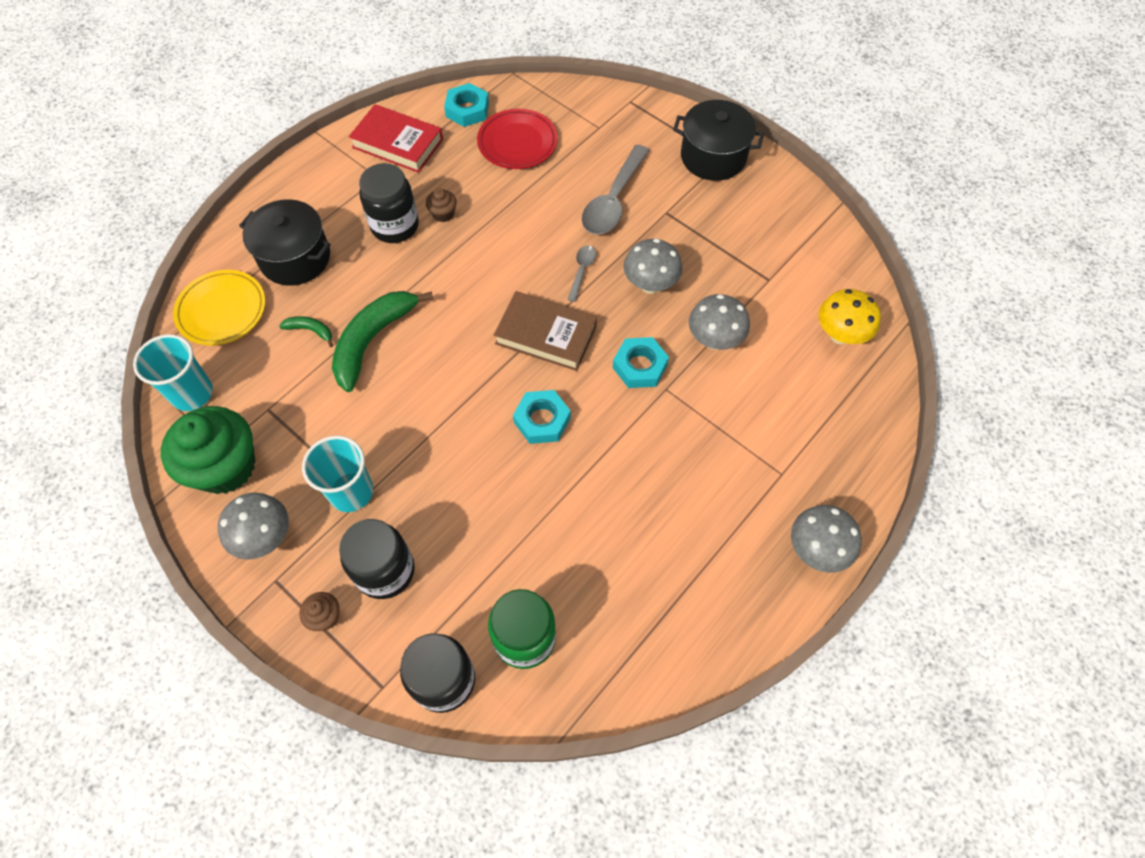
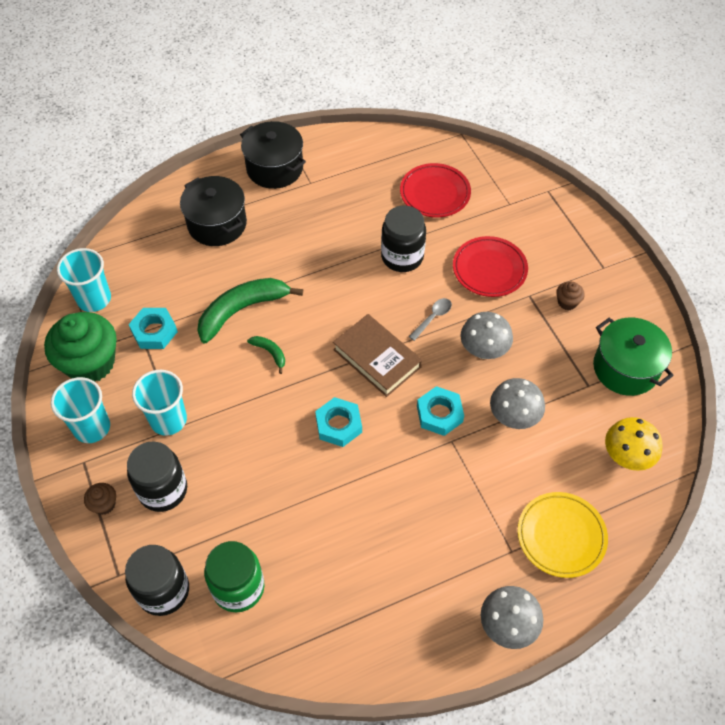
camera: 25 degrees right, 5 degrees down
(222, 311) = (145, 245): yellow plate -> yellow plate (561, 536)
(265, 537) = (92, 427): grey mushroom -> turquoise cup
(310, 330) = (200, 285): green banana -> green banana (270, 353)
(395, 226) = (304, 226): black jar -> black jar (402, 257)
(397, 143) = (339, 161): red book -> none
(443, 214) = (346, 230): brown cupcake -> brown cupcake (567, 302)
(467, 110) = (408, 152): turquoise nut -> turquoise nut (154, 331)
(613, 201) = (489, 269): grey spoon -> red plate
(713, 157) = (595, 263): black pot -> black pot (275, 168)
(795, 249) = (625, 368): none -> green pot

